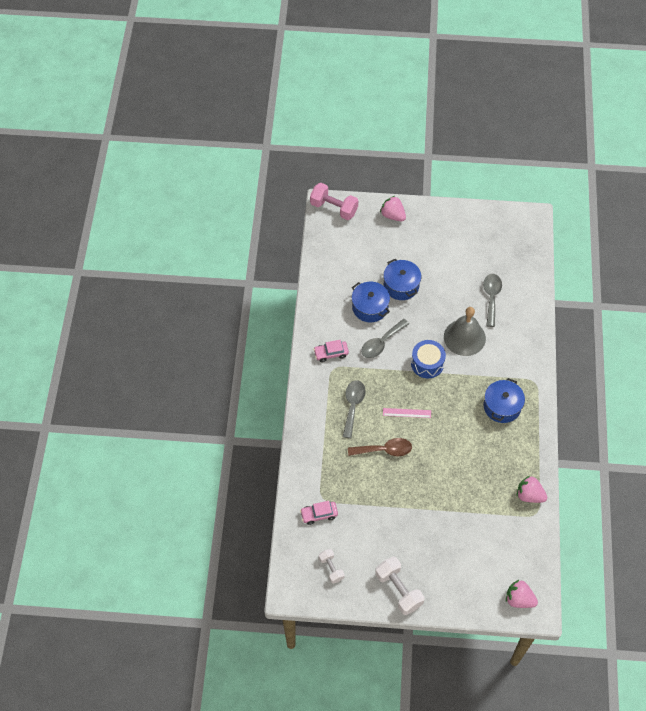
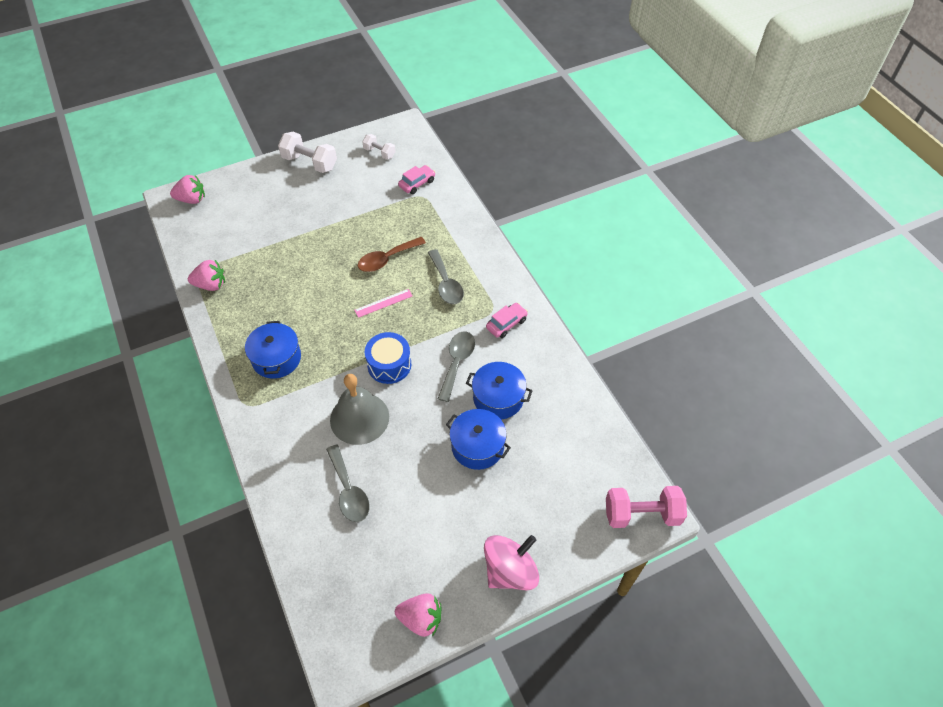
camera: 150 degrees right, 5 degrees down
(393, 215) = (554, 548): pink strawberry -> pink strawberry (421, 619)
(423, 217) = (510, 571): none -> pink spinning top

